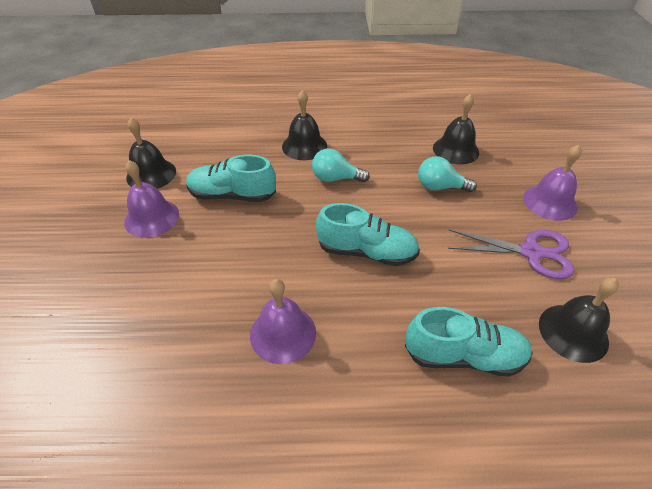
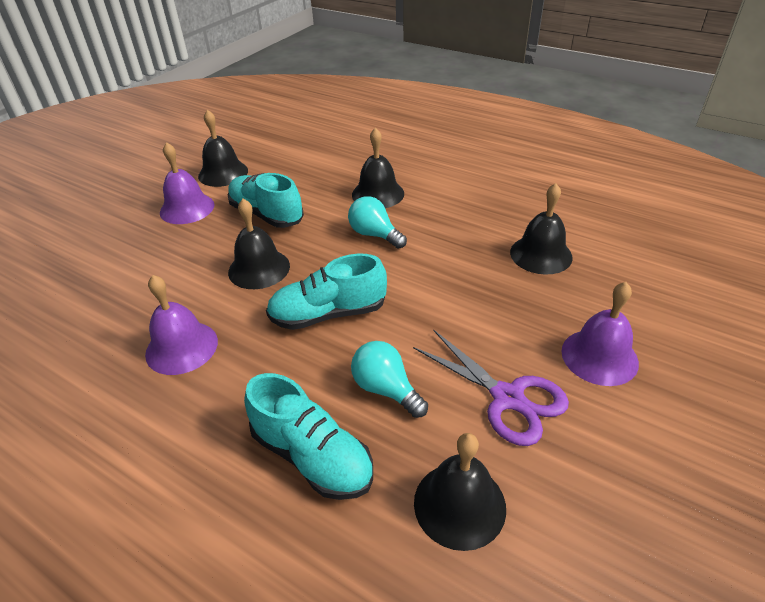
camera: 35 degrees right, 5 degrees down
(275, 242) = (259, 268): none -> black bell
(366, 252) = (328, 314): turquoise shoe -> turquoise shoe turned 120 degrees clockwise
(440, 187) = (476, 285): turquoise light bulb -> turquoise light bulb (386, 389)

